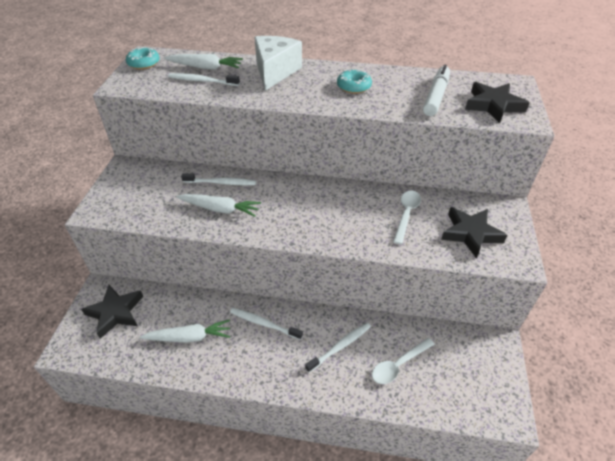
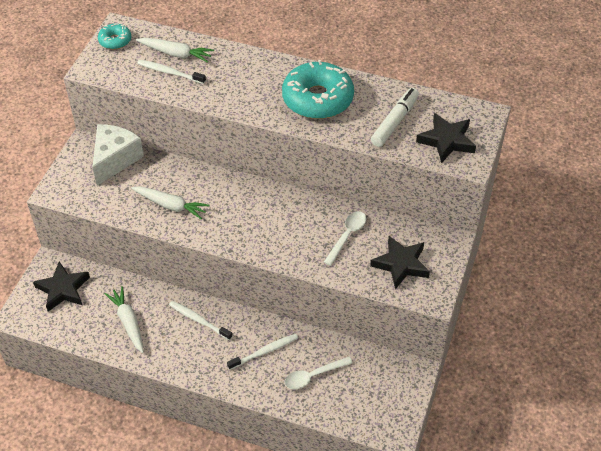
camera: 10 degrees right, 5 degrees up
(189, 337) = (128, 322): white carrot -> white carrot turned 120 degrees counterclockwise
(221, 183) = (177, 176): white toothbrush -> none
(275, 72) = (244, 68): white cheese -> white cheese (115, 160)
(353, 87) = (317, 99): turquoise donut -> turquoise donut, size x2.05

